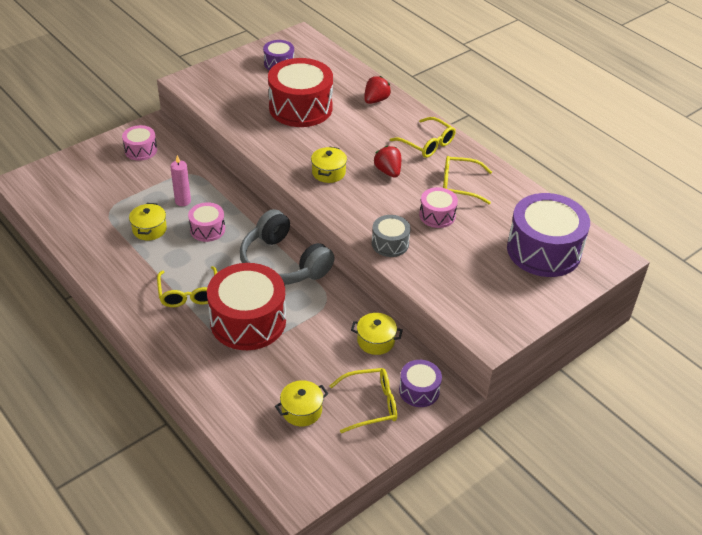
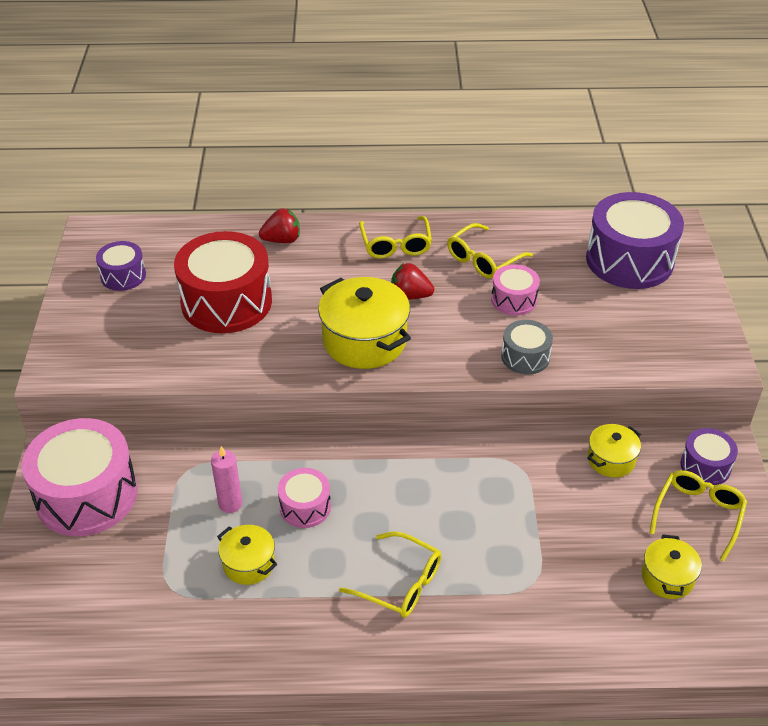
camera: 50 degrees left, 0 degrees up
(141, 150) = (87, 495): pink drum -> pink drum, size x1.97
(248, 321) = (494, 551): red drum -> none
(283, 263) = (427, 470): grey headphones -> none
(328, 172) = (364, 341): yellow pot -> yellow pot, size x1.83
(376, 100) = (282, 240): red strawberry -> red strawberry turned 90 degrees clockwise
(427, 144) = (396, 245): yellow glasses -> yellow glasses turned 90 degrees clockwise

